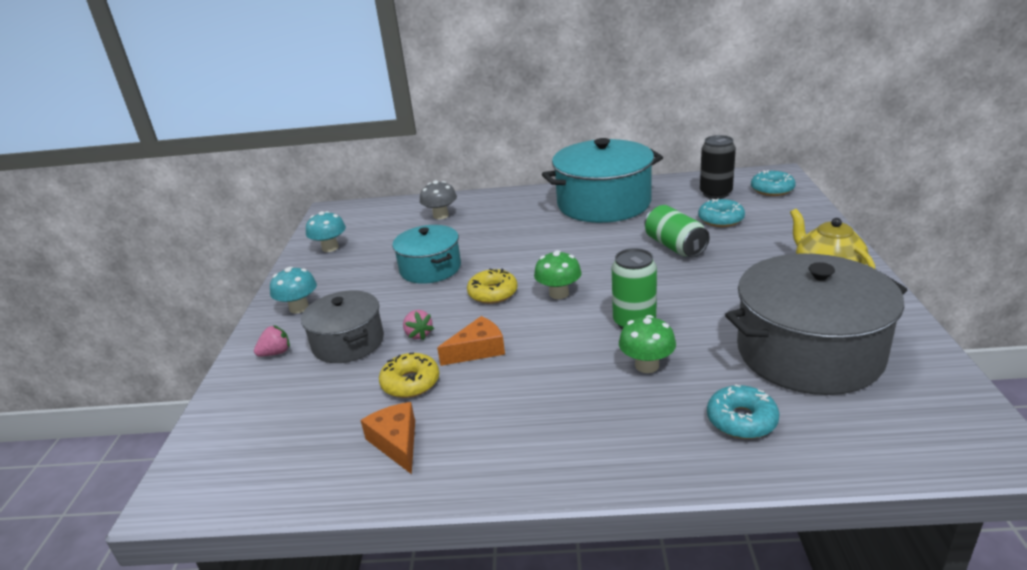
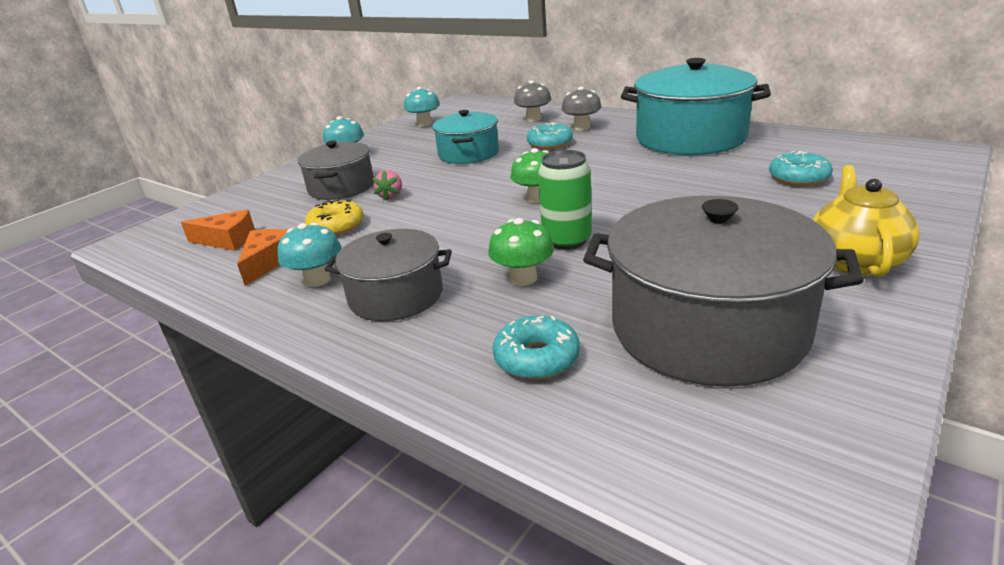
camera: 35 degrees right, 0 degrees up
(276, 353) = (293, 180): pink strawberry -> none
(476, 438) = (317, 280): none -> turquoise mushroom
(478, 350) = (413, 220): orange cheese -> orange cheese (227, 240)
(493, 293) = (486, 183): yellow donut -> none
(499, 214) = (581, 127): none -> grey mushroom
(570, 421) = (396, 296): none -> grey pot
(675, 246) = (708, 189): green can -> none
(715, 193) = (830, 153): black can -> none
(772, 189) = (911, 164): turquoise donut -> turquoise donut (550, 144)

